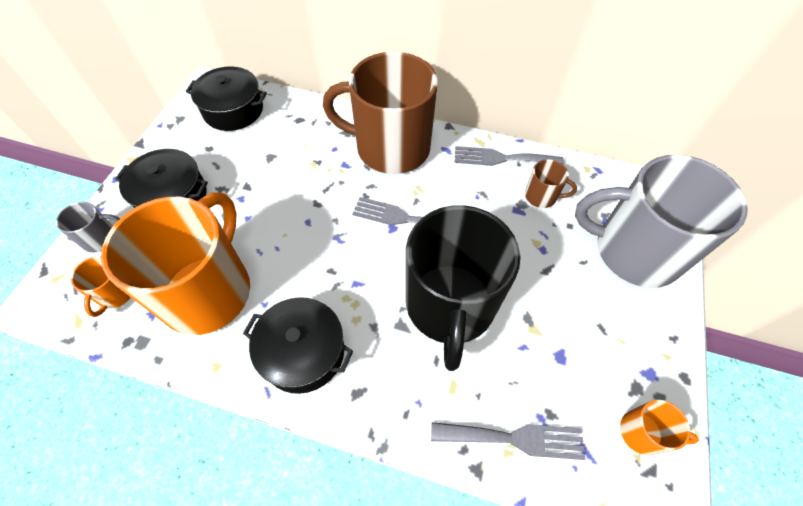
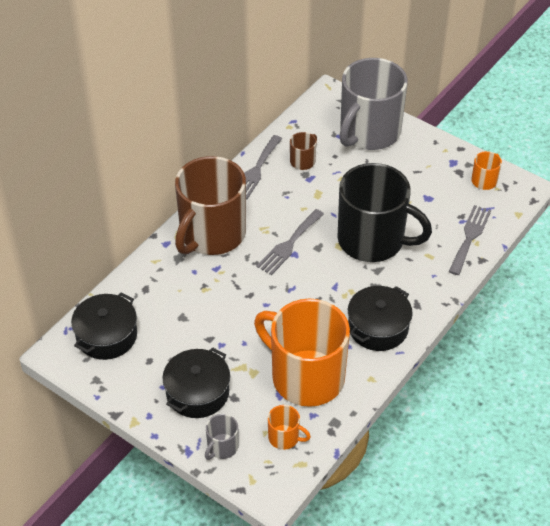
camera: 70 degrees left, 10 degrees down
(101, 238) = (222, 447): grey mug -> grey mug turned 150 degrees counterclockwise

